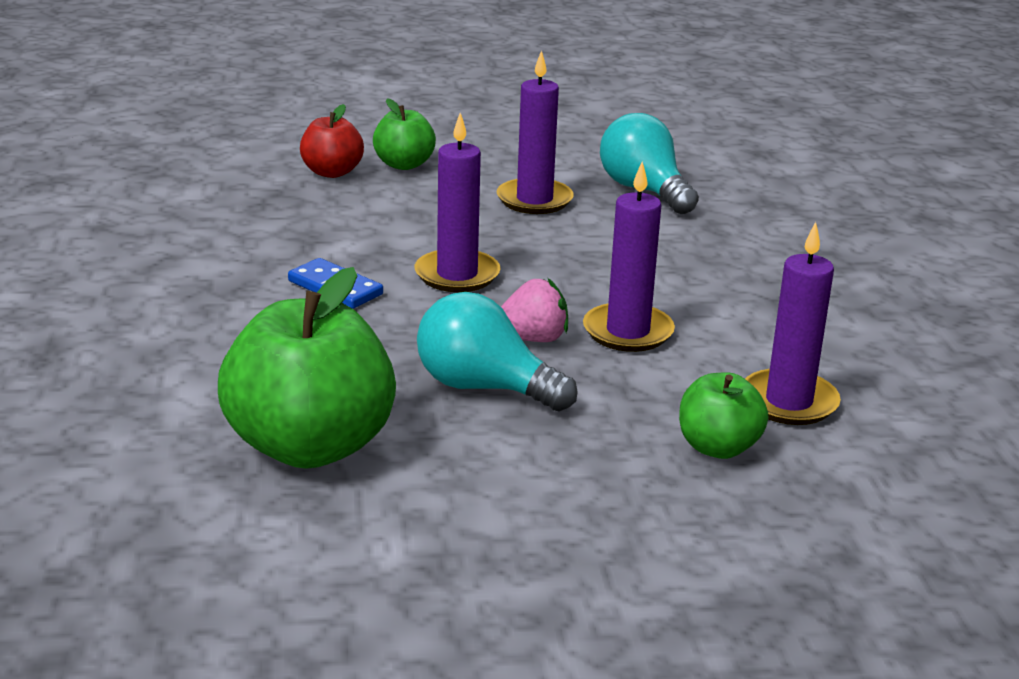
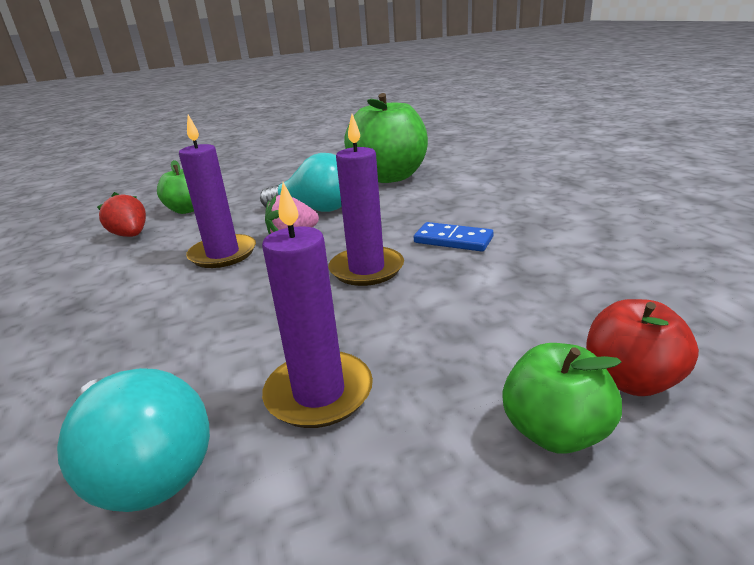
camera: 170 degrees right, 0 degrees up
(789, 402) = (131, 235): purple candle -> red strawberry

